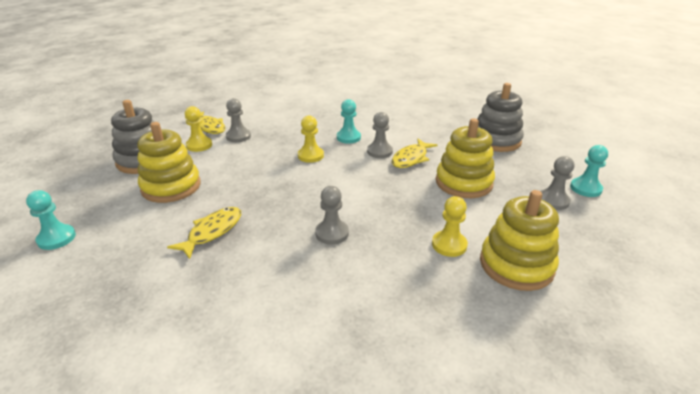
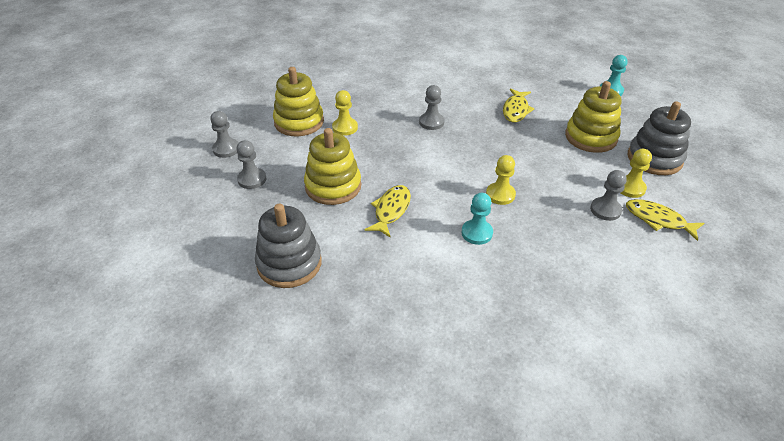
camera: 165 degrees right, 10 degrees up
(379, 152) = (429, 215): grey pawn -> grey pawn (226, 149)
(585, 188) = (212, 200): turquoise pawn -> none

